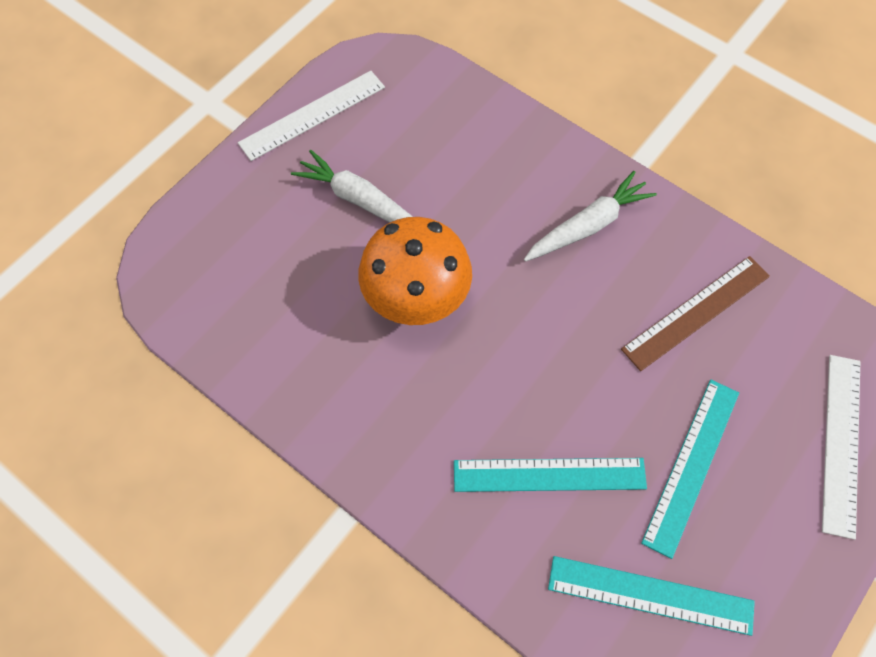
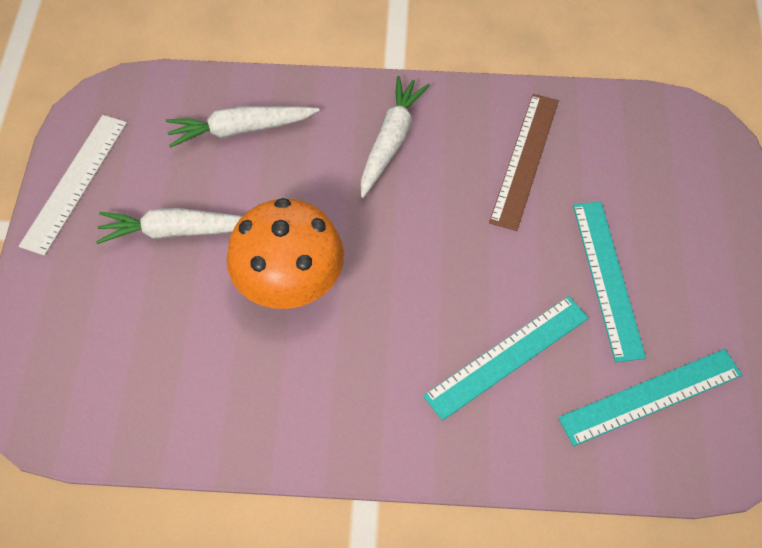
camera: 35 degrees left, 5 degrees down
(469, 144) = (240, 129): none -> white carrot
(841, 443) = (698, 194): white ruler -> none

